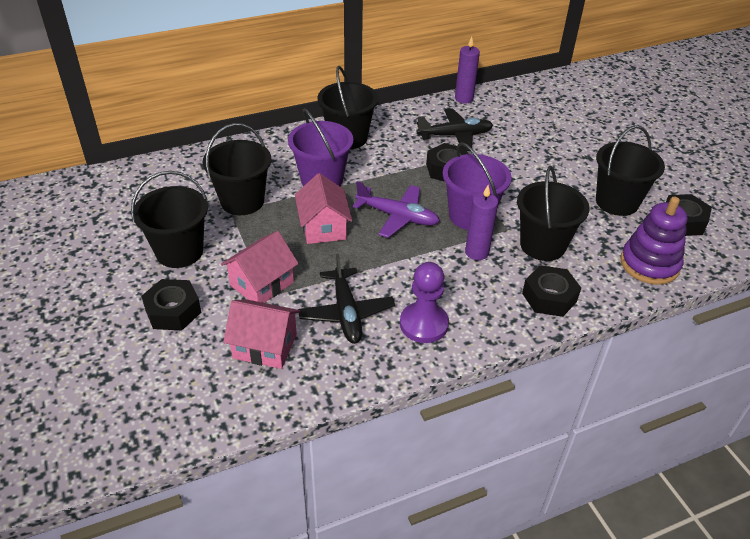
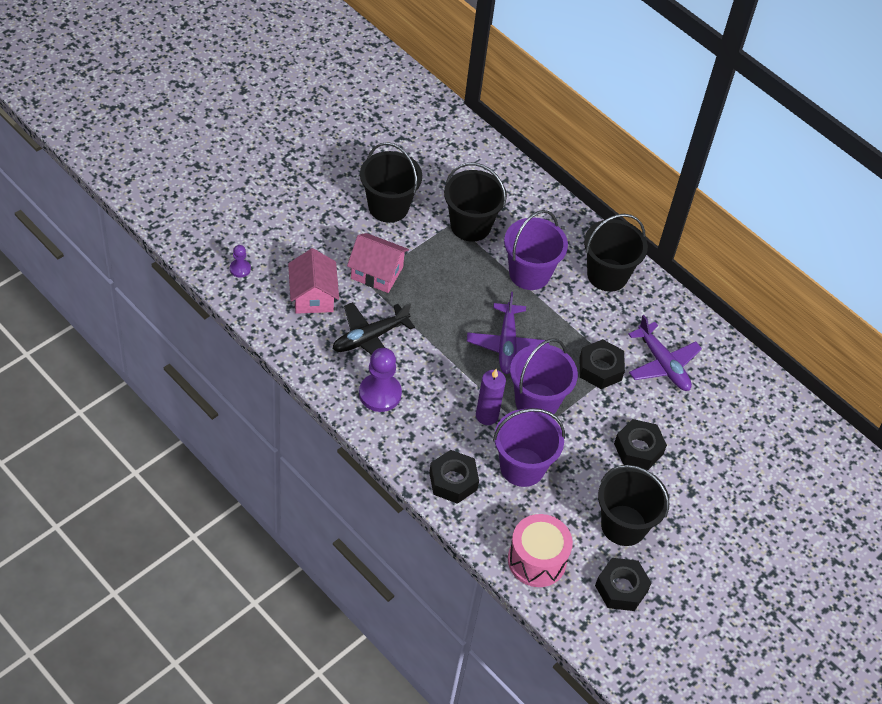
camera: 65 degrees right, 10 degrees up
(173, 311) = (324, 228): black nut -> black nut (638, 449)
(185, 407) = (240, 269): none -> purple pawn
(323, 227) = (465, 293): pink house -> none
(455, 135) = (663, 364): black plane -> purple plane
(464, 98) = (740, 358): purple candle -> none
(542, 245) = (522, 467): black bucket -> purple bucket
(649, 264) = (537, 560): purple stacking toy -> pink drum

